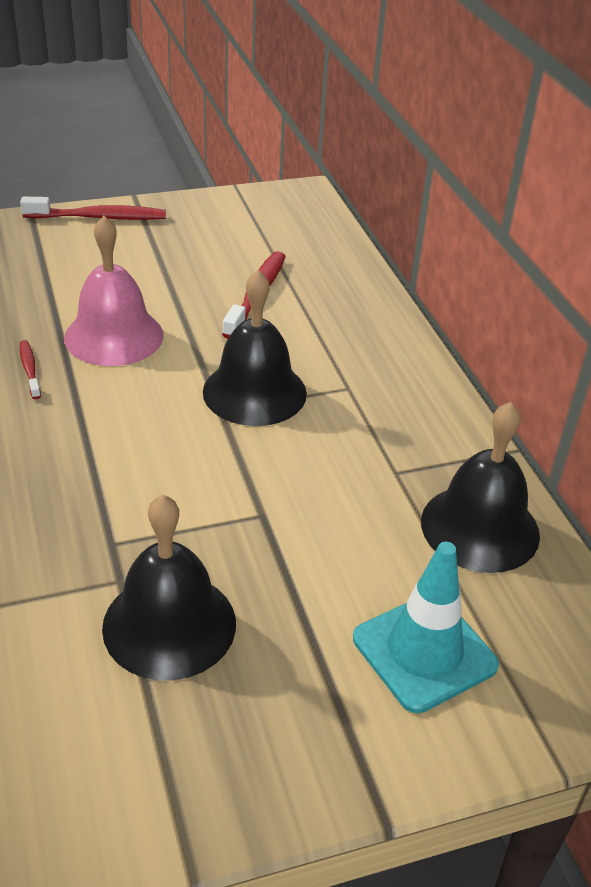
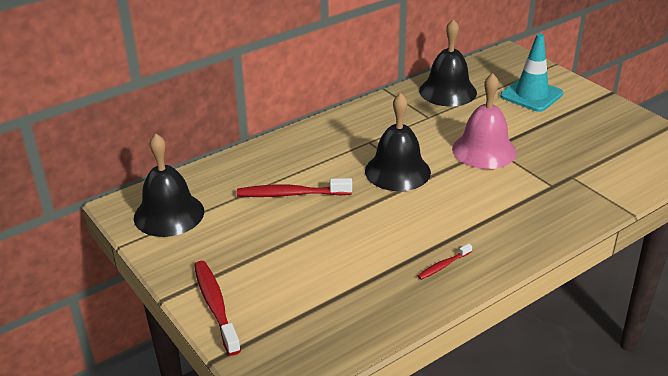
camera: 105 degrees left, 5 degrees down
(114, 336) = (380, 241): pink bell -> pink bell (484, 150)
(169, 624) = (581, 156): black bell -> black bell (169, 214)

